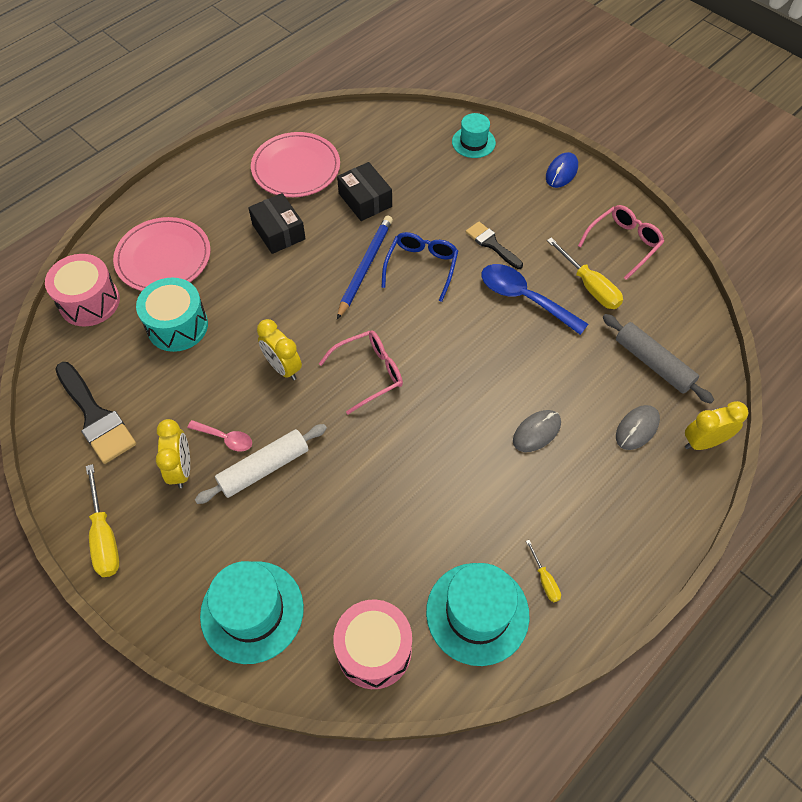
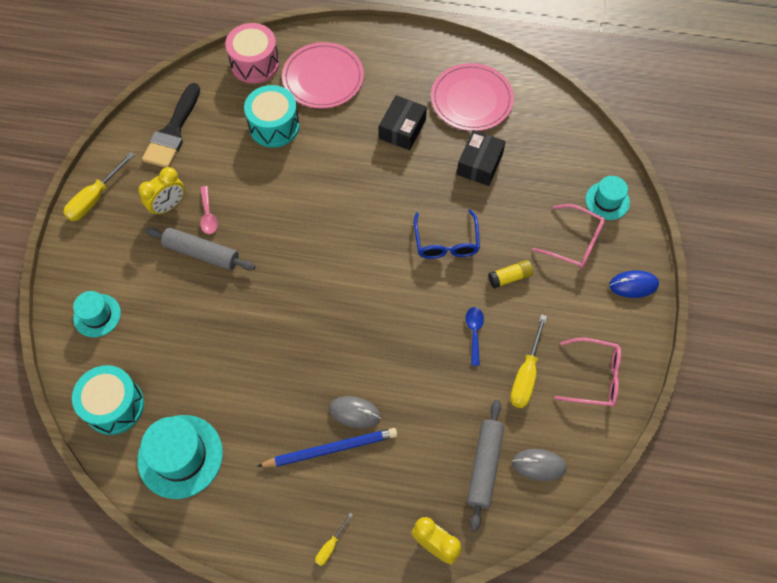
camera: 55 degrees right, 5 degrees up
(252, 611) = (97, 315): turquoise hat -> turquoise hat, size x0.60
(264, 468) = (202, 253): white rolling pin -> grey rolling pin
(283, 367) = (288, 211): yellow clock -> none
(365, 267) = (415, 205): blue pencil -> blue pencil (330, 449)
(369, 373) = (323, 268): pink glasses -> pink glasses (574, 242)
(374, 650) = (114, 406): pink drum -> turquoise drum
(421, 267) = (446, 242): blue glasses -> blue glasses turned 105 degrees clockwise
(491, 244) = (510, 277): black brush -> yellow glue stick
(524, 298) = (474, 332): blue spoon -> blue spoon, size x0.54
(544, 580) = (234, 487): yellow screwdriver -> yellow screwdriver (330, 546)
(637, 428) = (411, 486): grey mouse -> grey mouse (538, 465)

